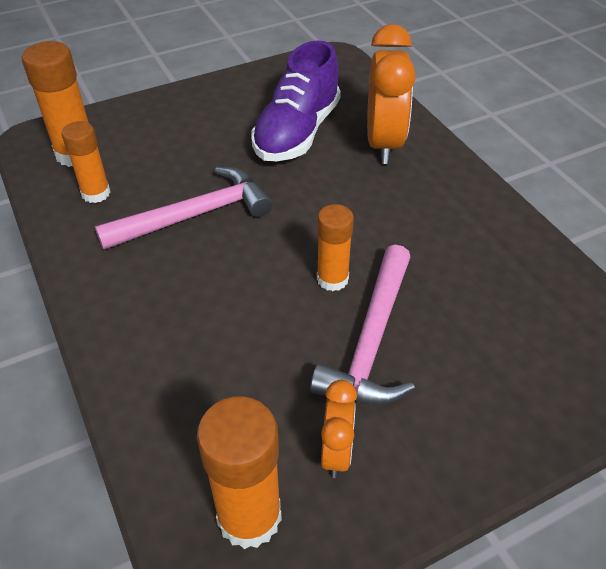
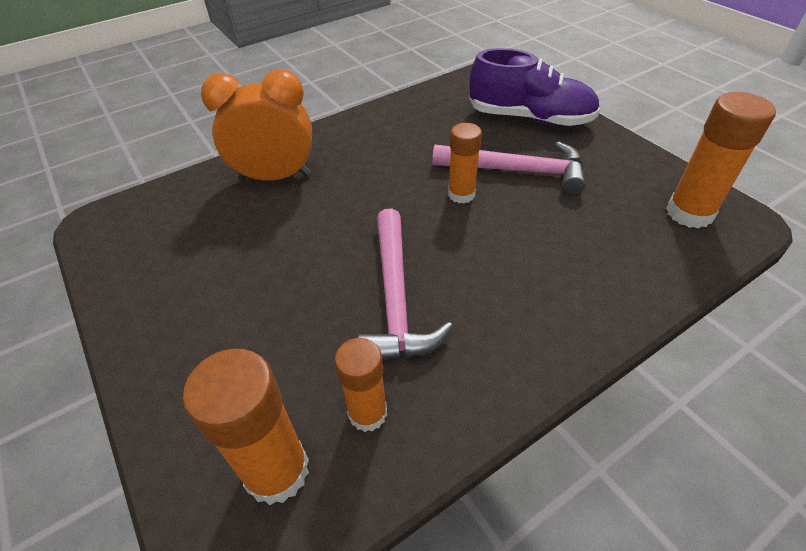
camera: 95 degrees left, 0 degrees up
(196, 215) = (395, 299): pink hammer -> pink hammer turned 150 degrees counterclockwise
(297, 132) = (250, 237): purple shoe -> purple shoe (530, 118)
(336, 452) = (618, 180): orange clock -> none

